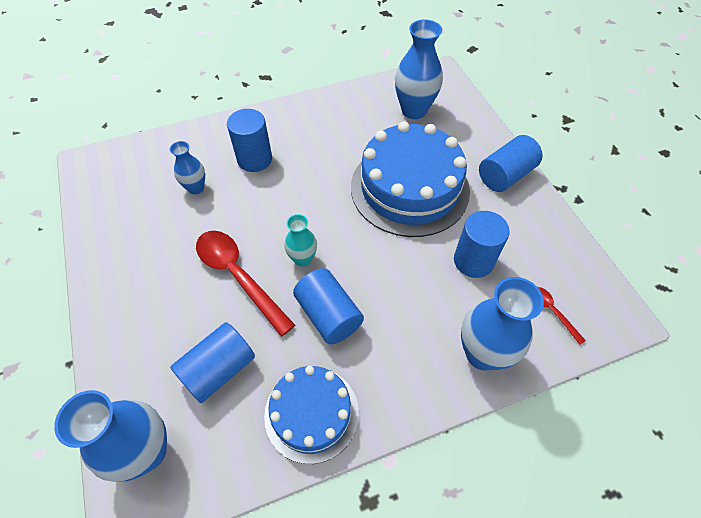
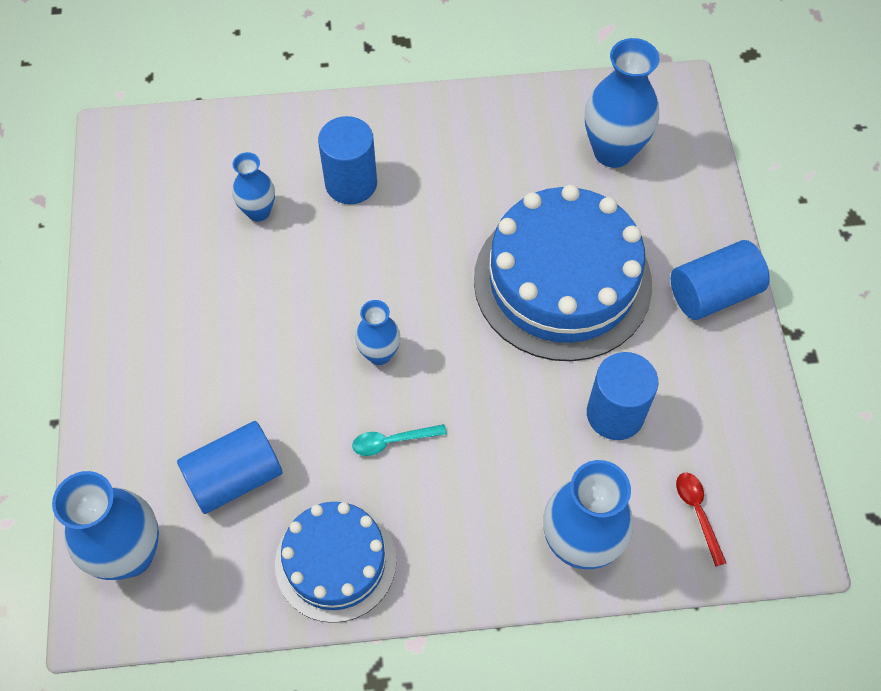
camera: 15 degrees right, 5 degrees up
(238, 276) = (287, 358): red spoon -> none
(303, 259) = (379, 354): turquoise vase -> blue vase
(328, 315) = (392, 441): blue cylinder -> turquoise spoon

